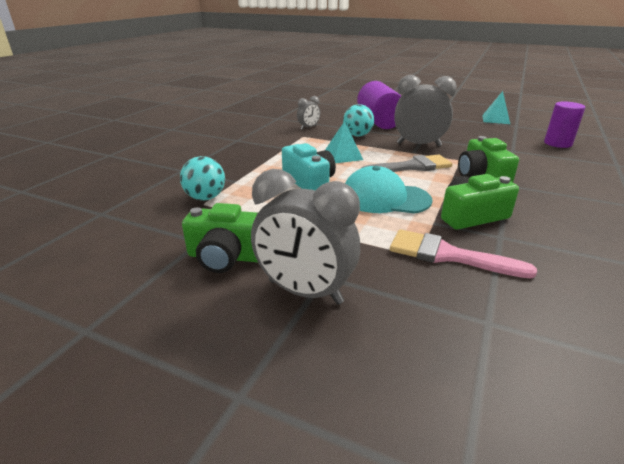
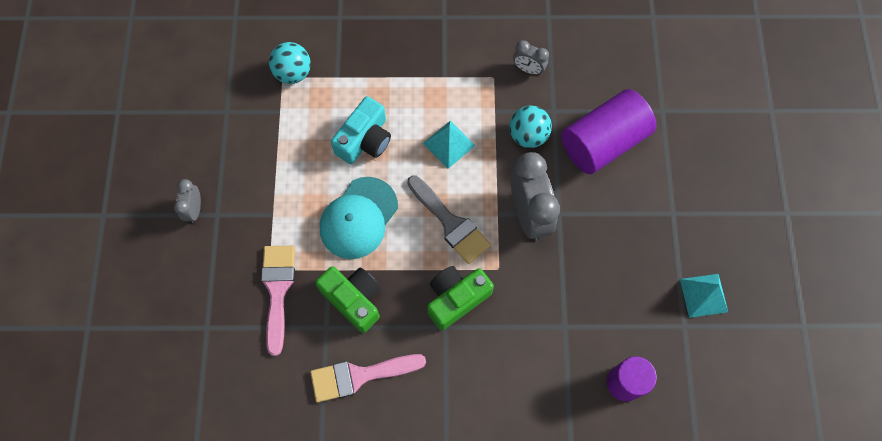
camera: 65 degrees right, 40 degrees up
(227, 257) = (214, 141): green camera -> none
(305, 292) = (194, 209): grey clock -> grey clock, size x0.51
(385, 198) = (358, 218): turquoise cap -> turquoise cap turned 135 degrees counterclockwise
(559, 229) = (360, 376): none -> pink brush

